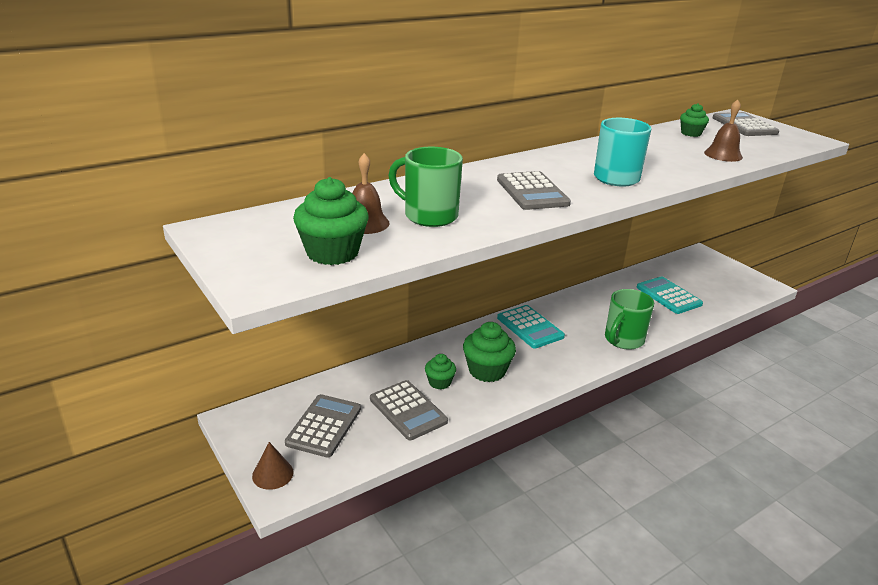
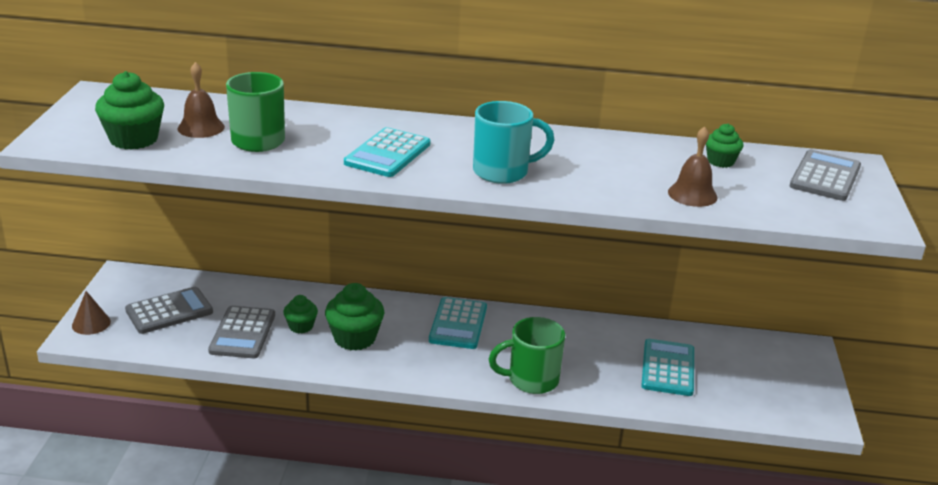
camera: 40 degrees right, 0 degrees up
(532, 192) = (387, 154): grey calculator -> turquoise calculator

